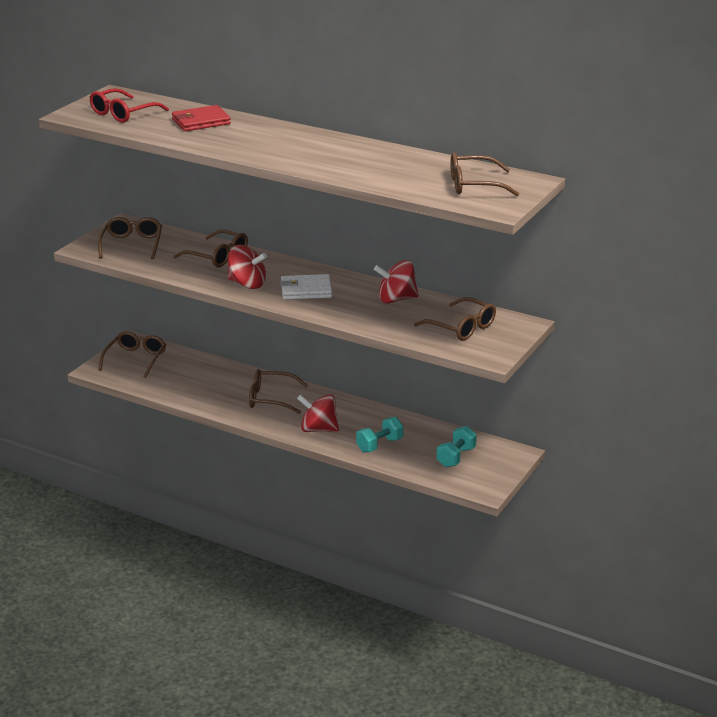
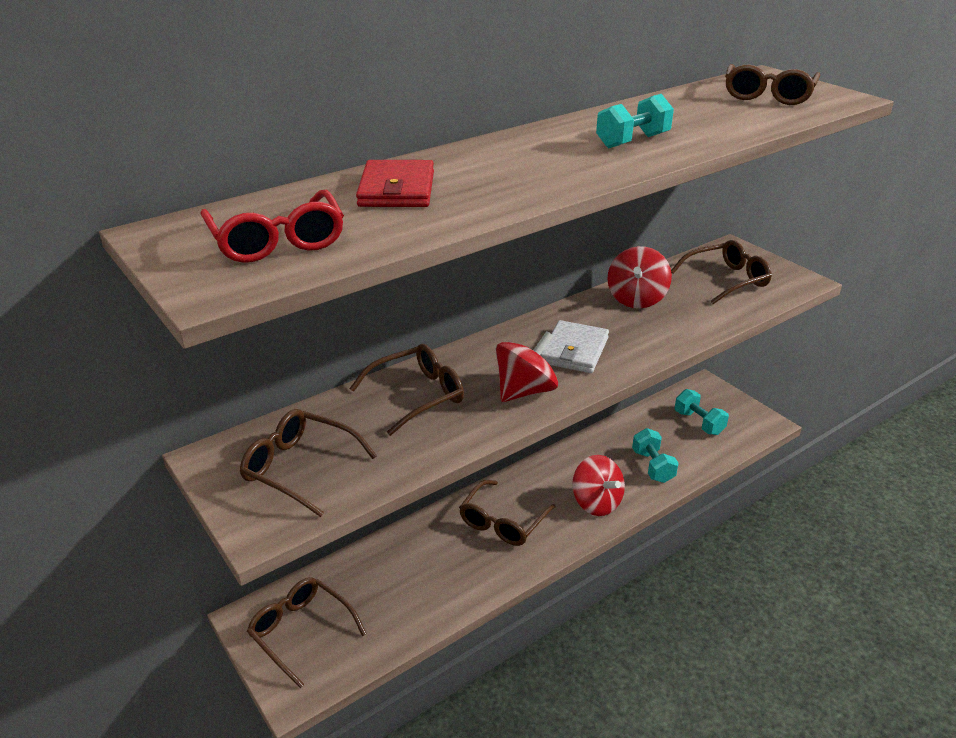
camera: 65 degrees left, 5 degrees up
(318, 429) = (596, 502): red spinning top -> red spinning top turned 75 degrees counterclockwise
(329, 159) = (632, 141): none -> turquoise dumbbell

